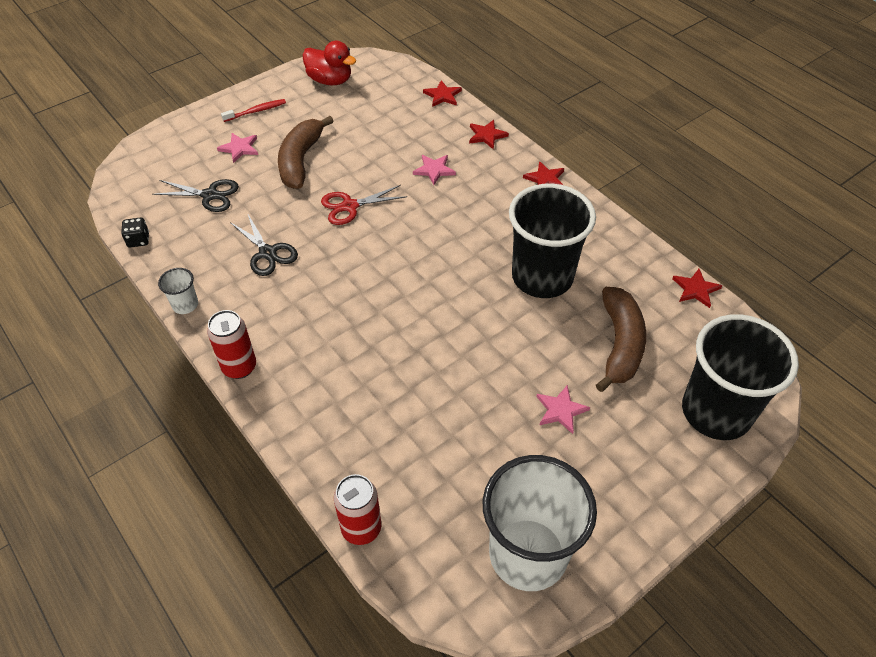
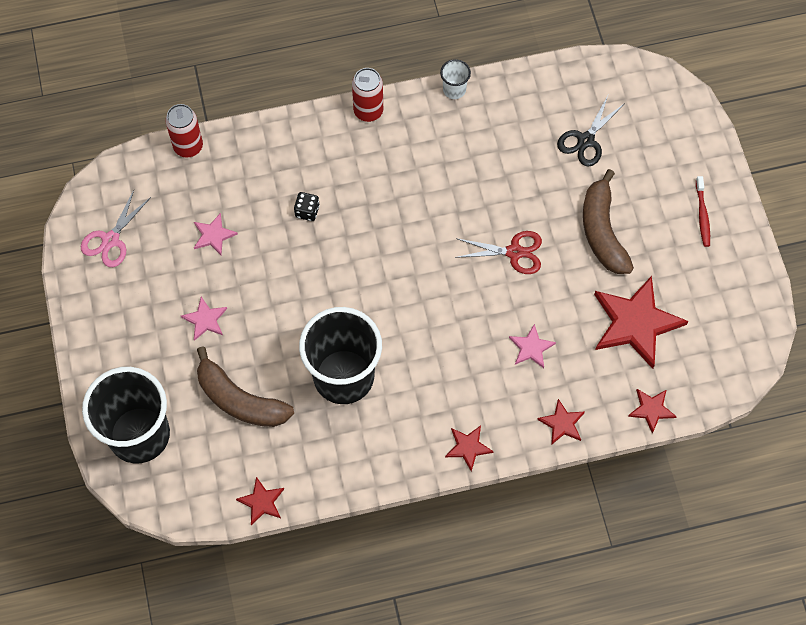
camera: 115 degrees right, 15 degrees up
(138, 240) = (551, 72): black dice -> black dice (307, 211)
(239, 148) = (646, 183): pink star -> pink star (213, 235)
(267, 253) = (485, 166): black scissors -> none
(300, 160) = (602, 231): brown banana -> brown banana turned 135 degrees counterclockwise
(330, 80) = (729, 304): red duck -> none
(350, 206) = (514, 252): red scissors -> red scissors turned 90 degrees clockwise
(375, 121) = (635, 323): none -> red star
(528, 554) = (111, 240): white cup -> pink scissors

